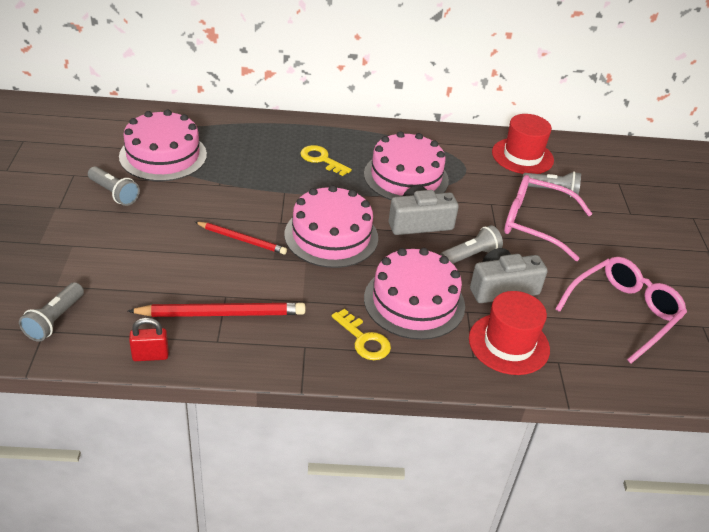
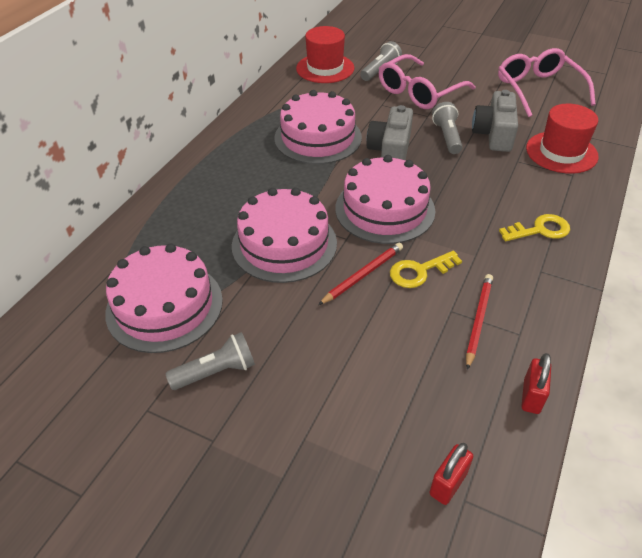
camera: 60 degrees left, 5 degrees up
(55, 320) = (448, 484): grey flashlight -> red padlock
(221, 313) = (478, 320): red pencil -> red pencil, size x0.64
(321, 159) = (256, 182): yellow key -> yellow key (419, 271)
(414, 302) = (497, 186): pink cake -> pink cake (284, 244)

